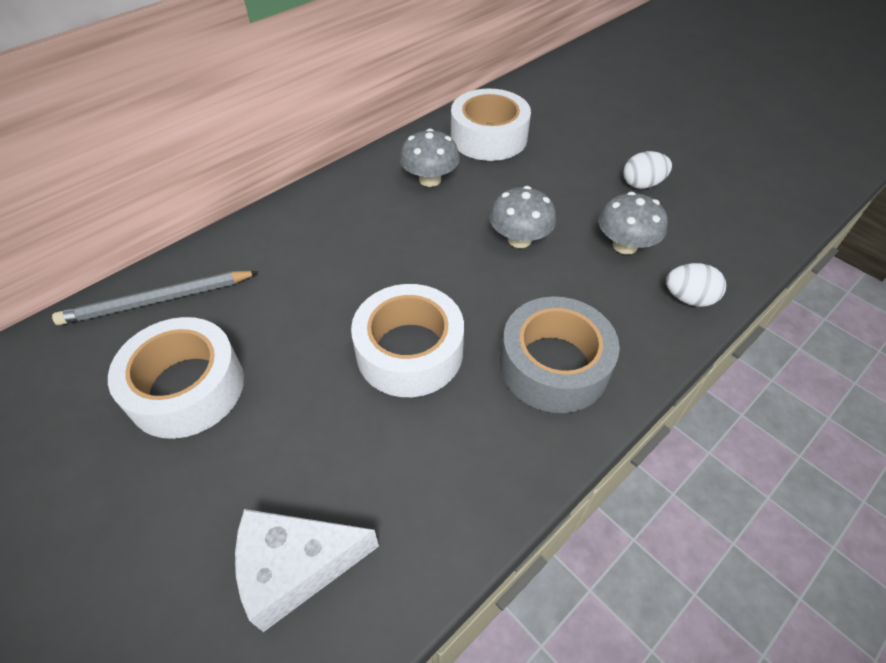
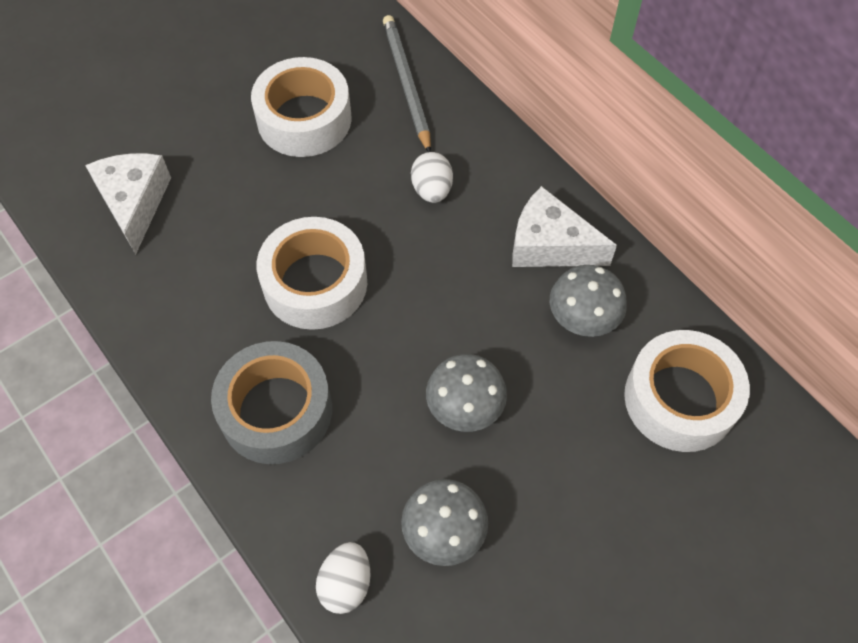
camera: 95 degrees right, 10 degrees up
(363, 197) = (550, 245): none -> white cheese
(642, 184) = (569, 593): white egg -> white egg (432, 190)

